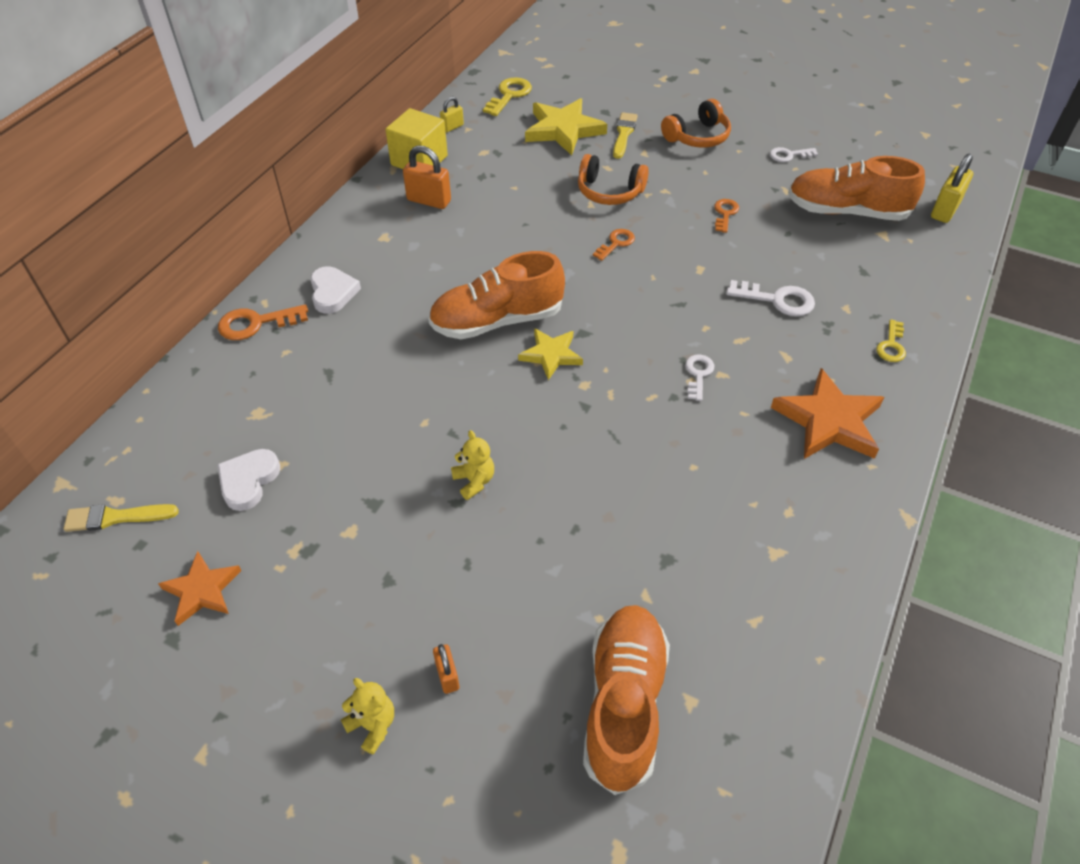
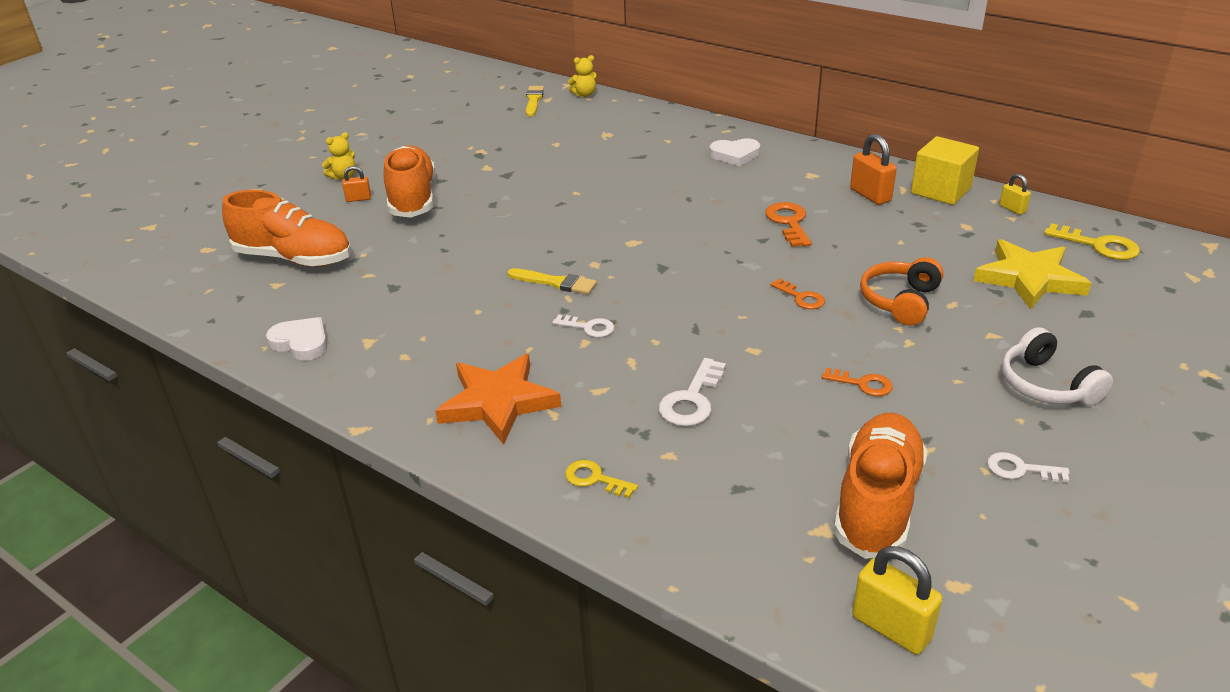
camera: 100 degrees right, 15 degrees down
(202, 590) = (466, 126): orange star -> none
(248, 481) = (545, 134): white heart -> white heart (301, 342)
(255, 323) = (701, 128): orange key -> orange key (788, 222)
(429, 201) = (870, 195): orange padlock -> orange padlock turned 60 degrees counterclockwise
(474, 481) = (509, 211): yellow teddy bear -> yellow teddy bear (584, 94)
(497, 321) = (687, 225): orange shoe -> orange shoe (412, 199)
(551, 355) = (636, 249): yellow star -> none
(624, 134) = (1034, 323): yellow brush -> yellow brush (555, 282)
(697, 137) = (1046, 385): orange headphones -> white headphones
(788, 155) = (1019, 469): white key -> white key turned 75 degrees counterclockwise

